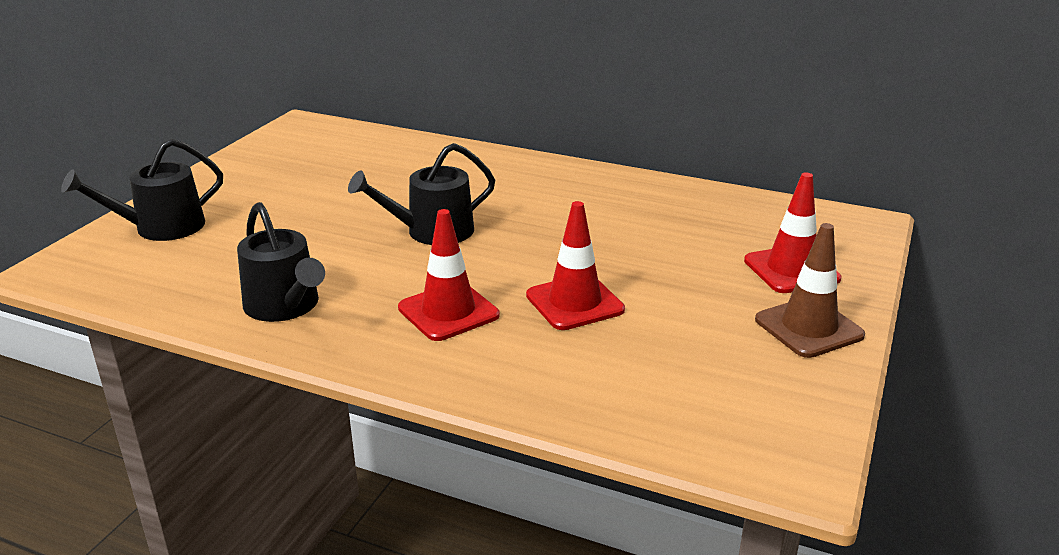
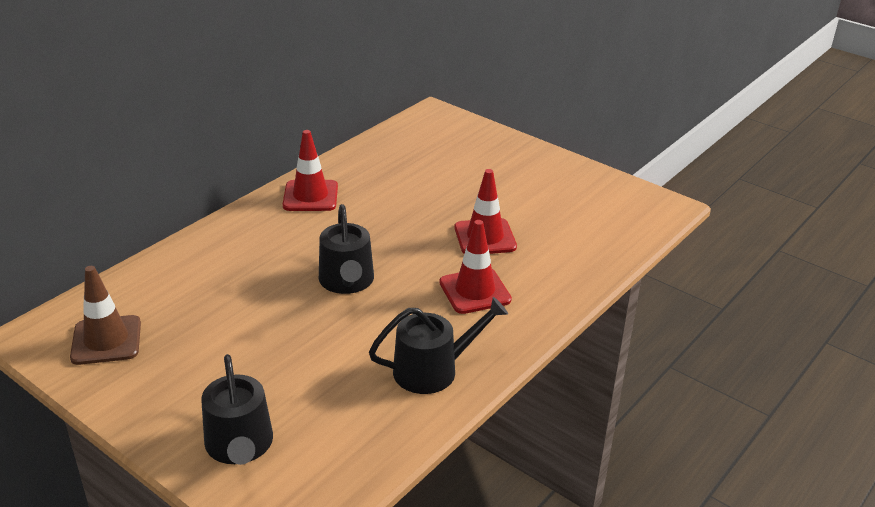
camera: 75 degrees left, 5 degrees up
(791, 270) = (479, 152): red traffic cone -> red traffic cone (310, 196)
(808, 328) = (545, 166): brown traffic cone -> brown traffic cone (106, 340)

